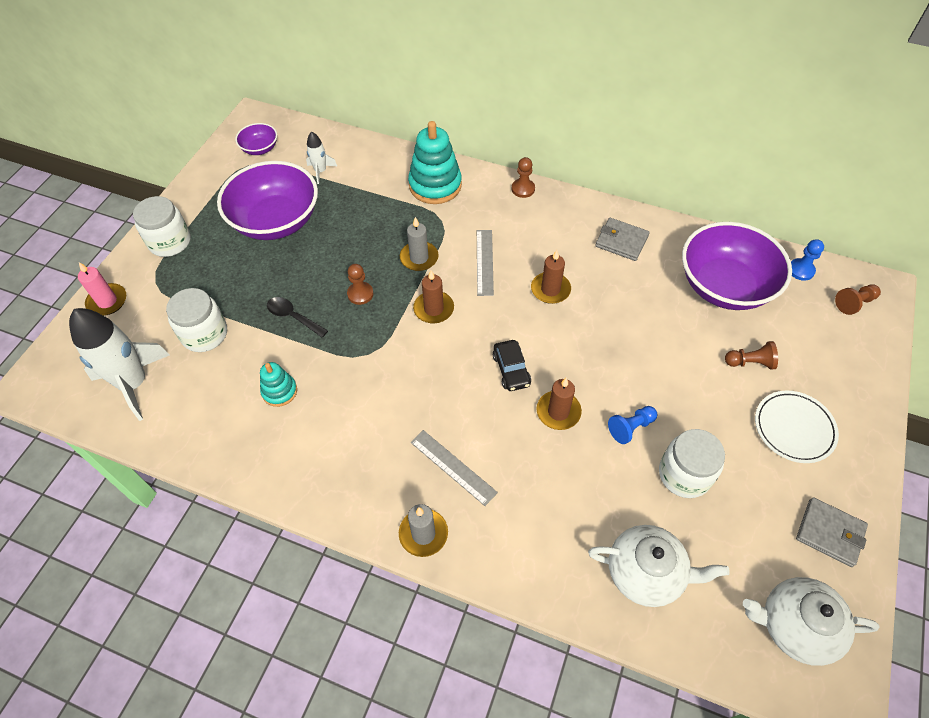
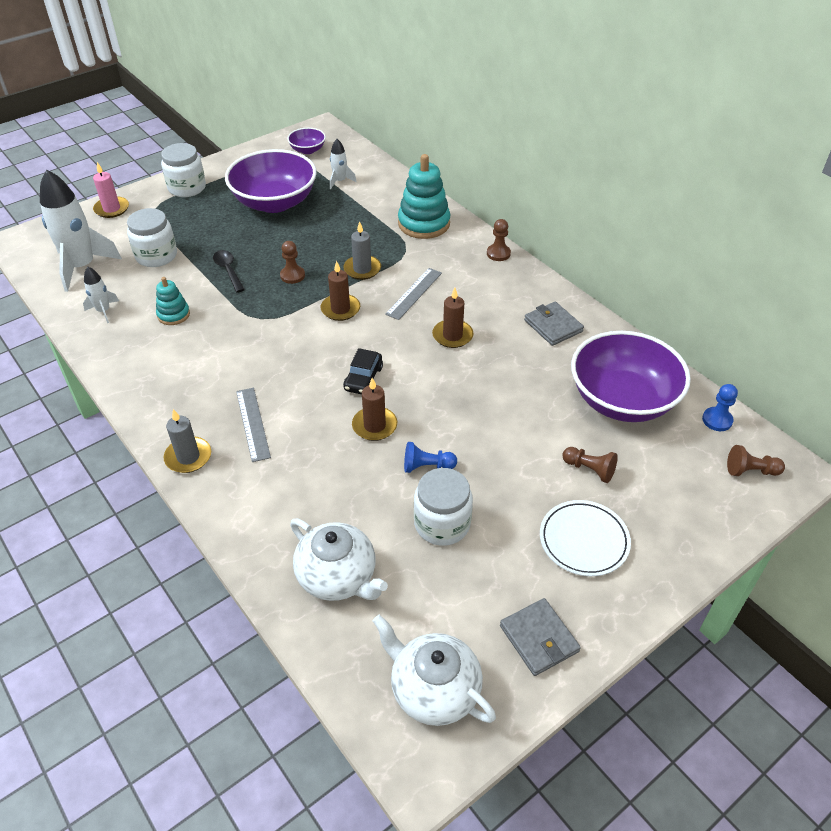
camera: 30 degrees right, 10 degrees down
(203, 423) = (103, 311): none -> white rocket

